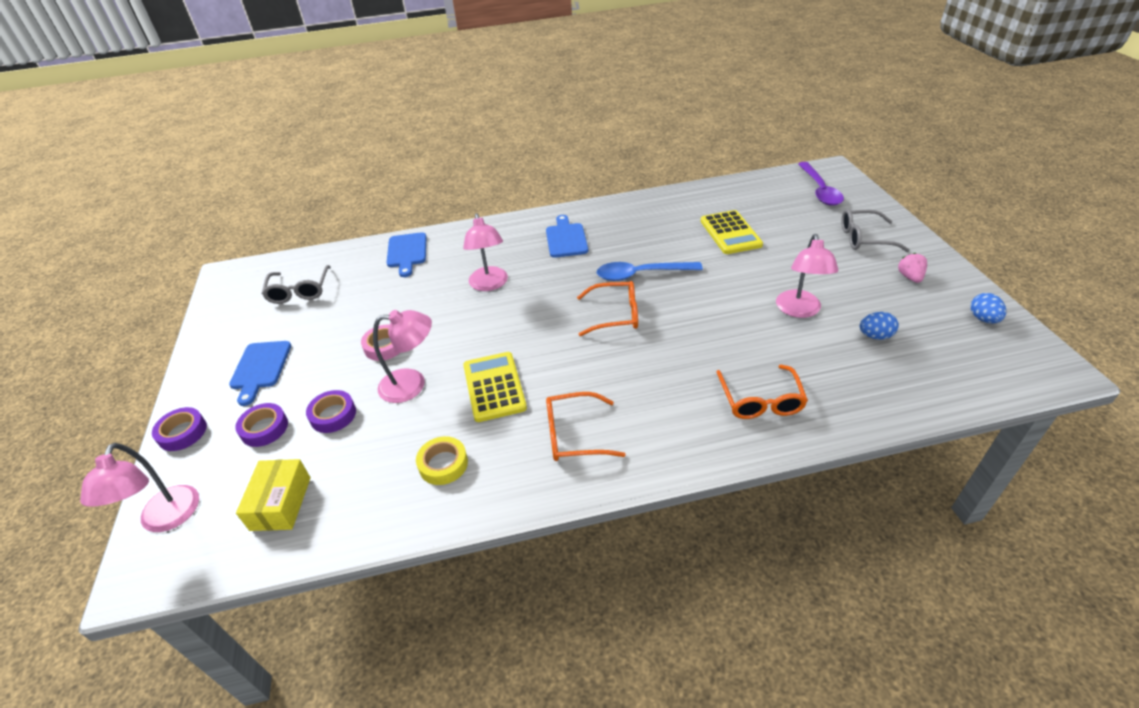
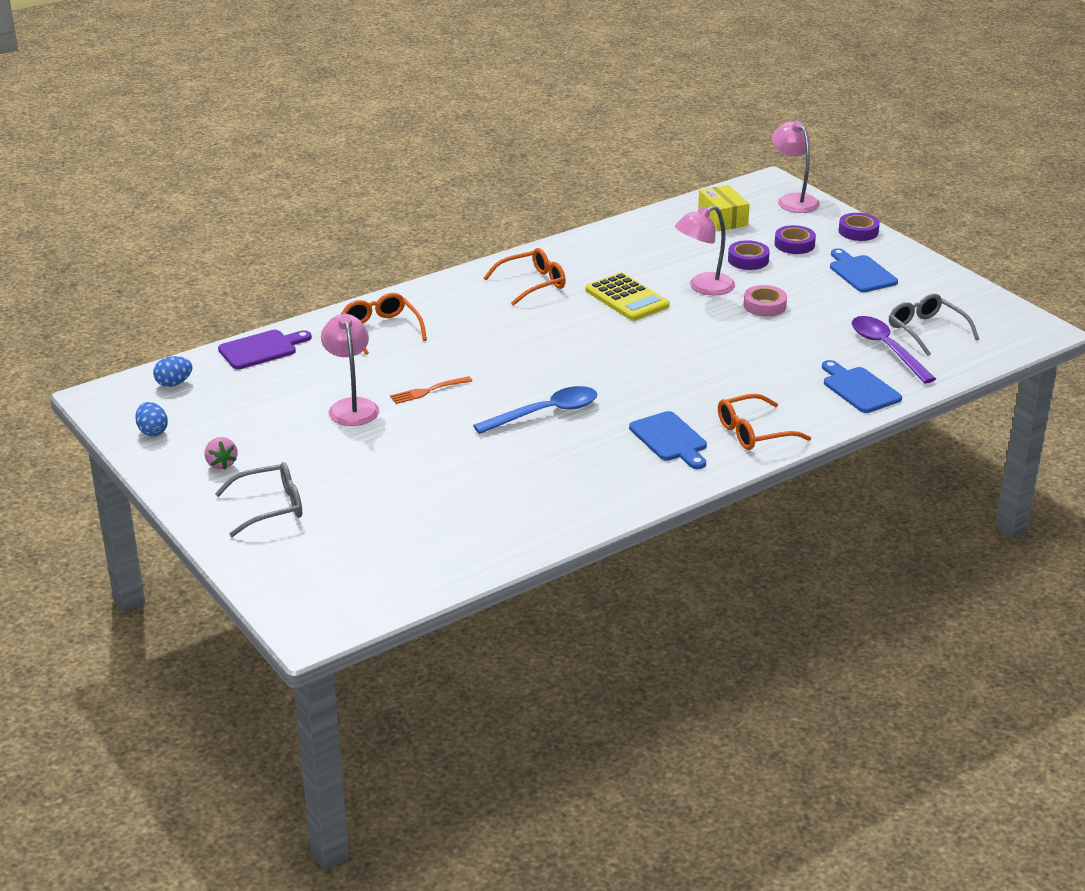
camera: 155 degrees right, 10 degrees down
(443, 464) = (624, 253): yellow tape -> none
(489, 284) = (716, 373): pink lamp -> none
(615, 315) = (551, 369): orange glasses -> orange glasses (754, 432)
(728, 313) = (428, 391): none -> orange fork
(730, 233) = (452, 484): yellow calculator -> none
(820, 190) = (331, 580): purple spoon -> purple spoon (886, 349)
(875, 336) = (272, 396): blue egg -> blue egg (174, 383)
(894, 401) = (261, 349): none -> purple cutting board

